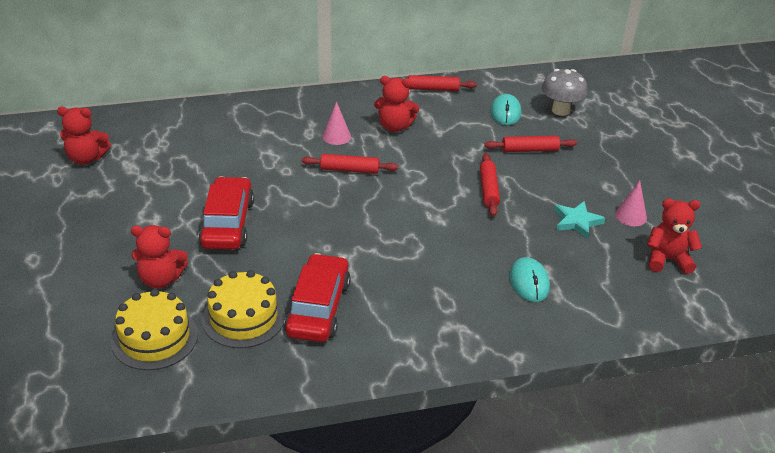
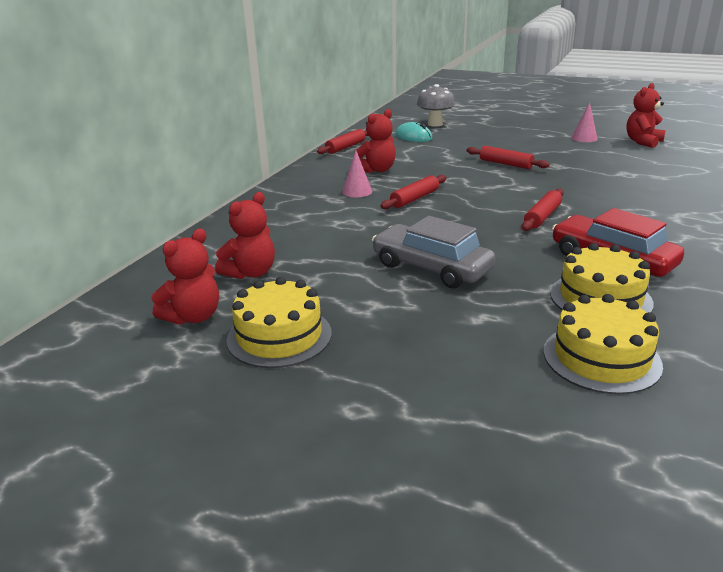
camera: 50 degrees left, 10 degrees down
(88, 199) = (279, 336): none -> yellow cake
(161, 279) = (492, 327): red teddy bear -> red teddy bear (251, 273)
(228, 223) = (431, 268): red car -> grey car
(529, 282) = (637, 180): turquoise mouse -> none
(530, 150) = (471, 142): red rolling pin -> red rolling pin (542, 216)
(577, 222) = (575, 151): turquoise star -> none

